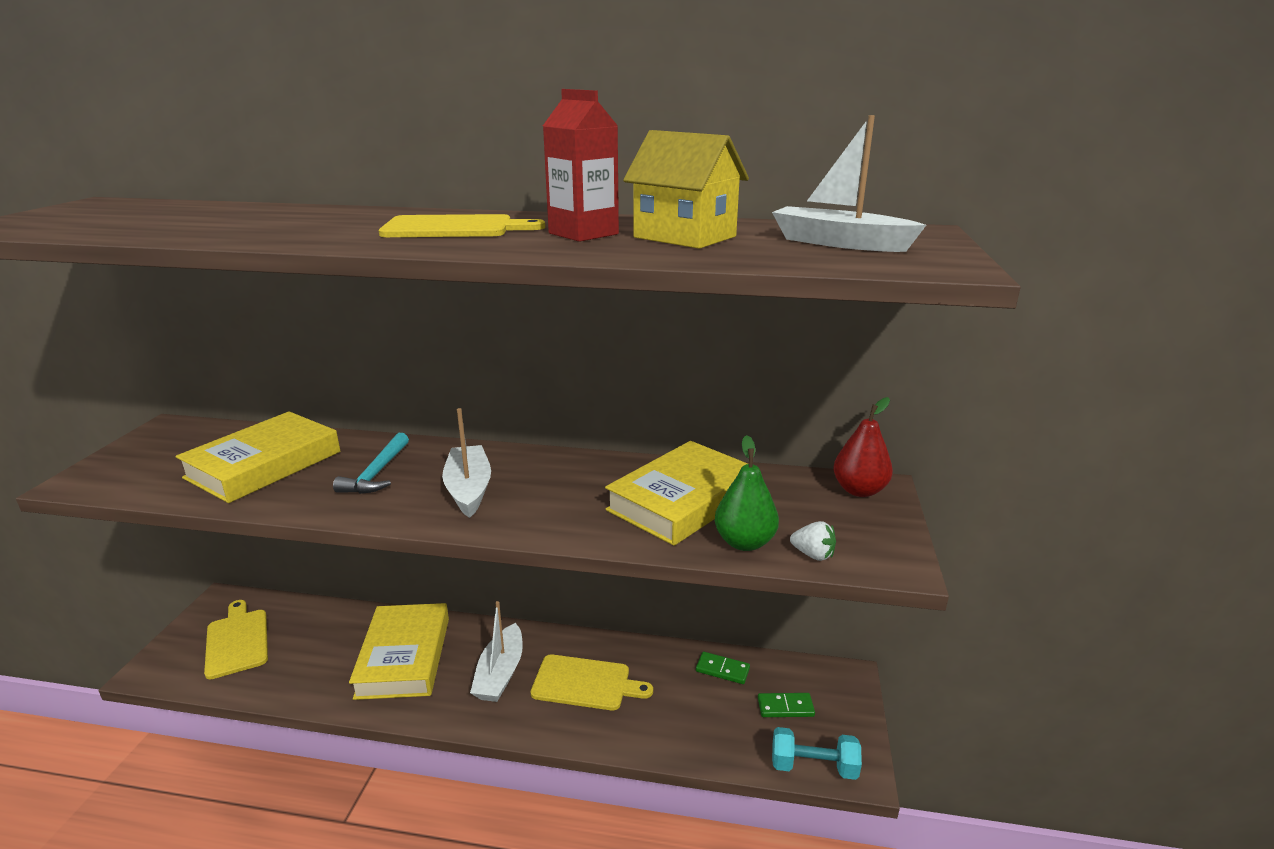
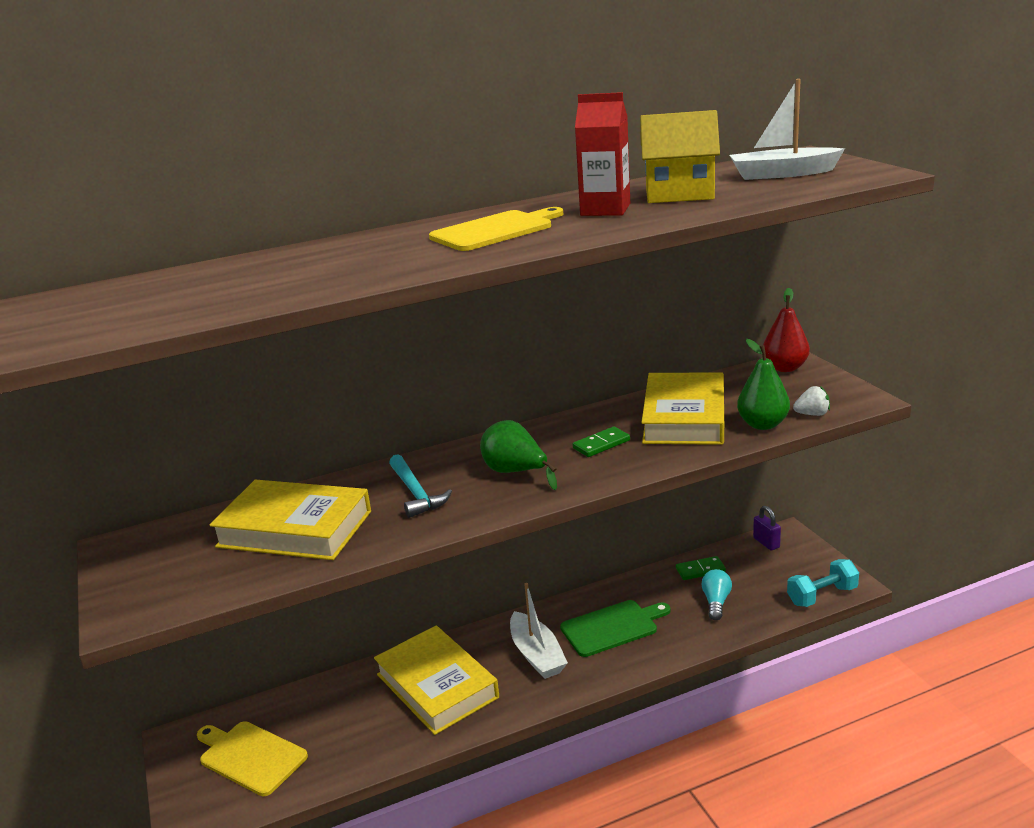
camera: 30 degrees left, 0 degrees up
(264, 464) = (294, 529): yellow book -> yellow book turned 75 degrees counterclockwise
(468, 489) = (516, 472): white boat -> green pear
(585, 683) = (612, 627): yellow cutting board -> green cutting board
(701, 711) = (716, 602): none -> turquoise light bulb
(785, 707) = (767, 571): green domino -> green domino (601, 444)
(817, 675) = (766, 543): none -> purple padlock

